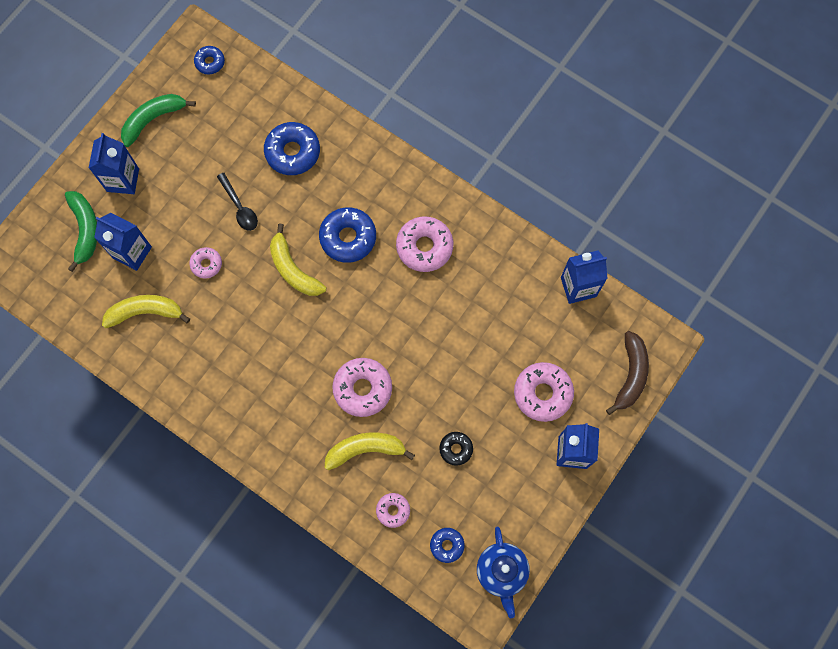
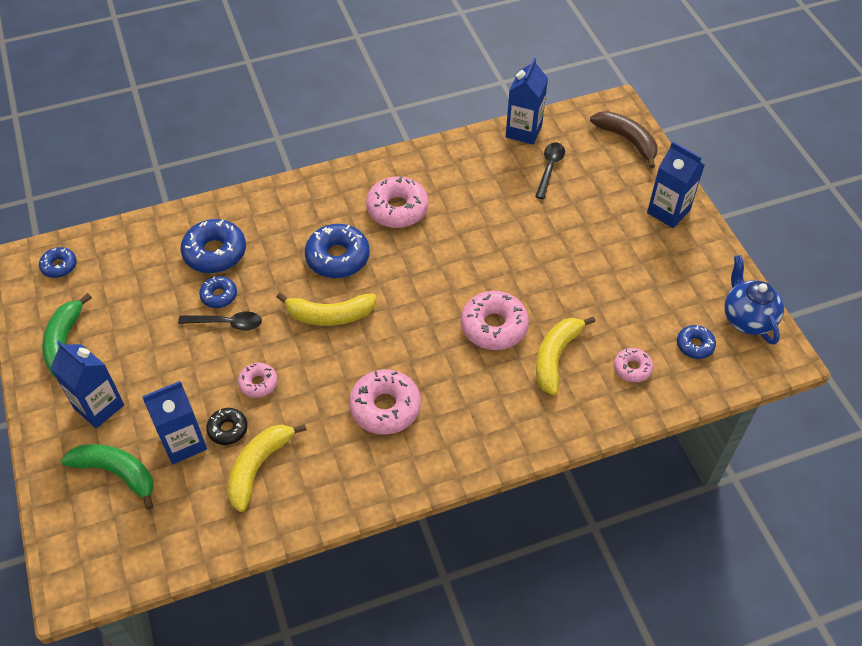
camera: 55 degrees left, 20 degrees down
(258, 184) = (219, 295): none -> blue donut
(456, 449) = (606, 289): black donut -> black donut (228, 429)
(501, 572) = (747, 318): blue teapot -> blue teapot turned 135 degrees counterclockwise
(542, 393) = (600, 203): pink donut -> pink donut (385, 407)
(551, 332) = (549, 168): none -> black spoon

